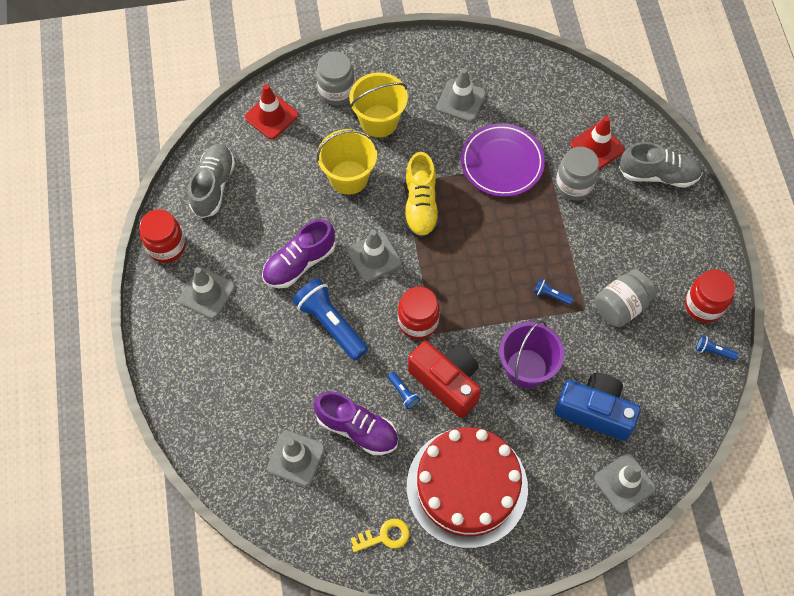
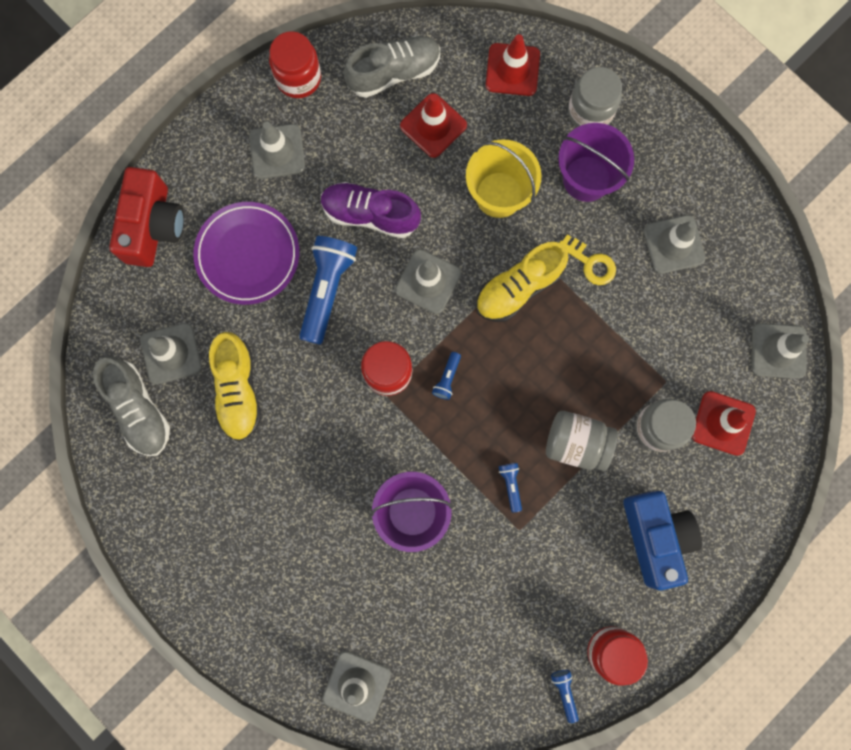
camera: 55 degrees right, 15 degrees up
(270, 186) = (433, 125): none -> red traffic cone
(357, 429) = (238, 390): purple shoe -> yellow shoe
(379, 121) = (586, 178): yellow bucket -> purple bucket
(384, 536) = (151, 488): yellow key -> yellow key (590, 263)
(403, 393) = (304, 408): blue flashlight -> blue flashlight (447, 378)
(446, 382) = (344, 443): red camera -> red camera (153, 226)
(467, 487) = (250, 533): red cake -> none
(502, 162) = (630, 336): purple plate -> purple plate (248, 255)
(572, 88) = (778, 351): none -> grey traffic cone
(595, 411) = (413, 609): blue camera -> blue camera (655, 537)
(621, 306) = (549, 564): grey jar -> grey jar (576, 443)
(658, 174) = (736, 509): grey shoe -> grey shoe (138, 409)

